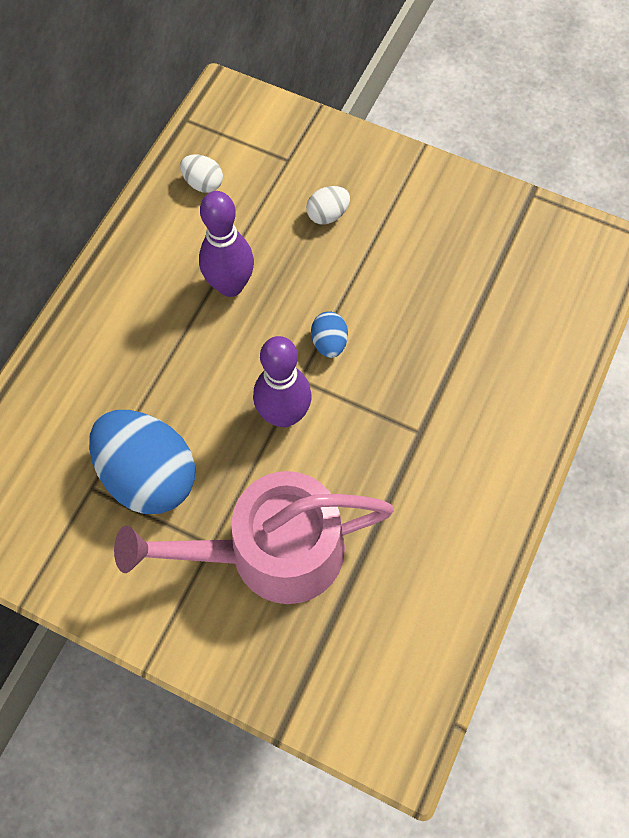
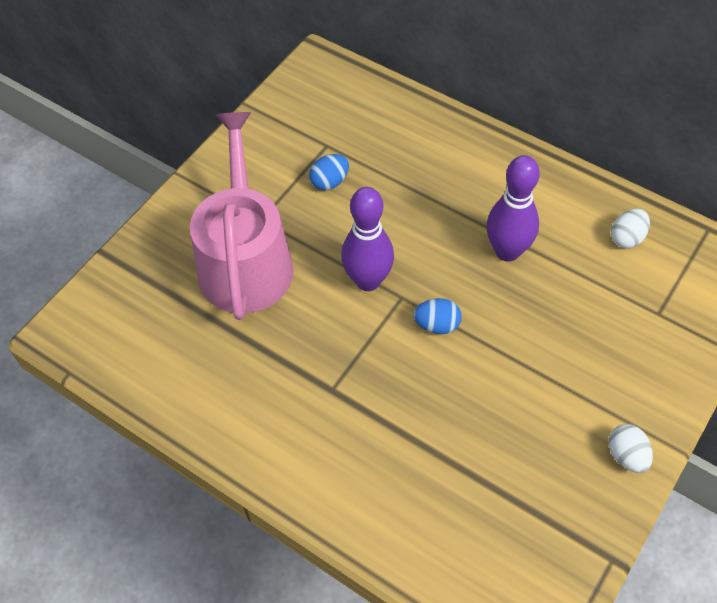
camera: 100 degrees right, 10 degrees down
(149, 475) = (329, 182): blue egg -> blue egg, size x0.45
(327, 215) = (587, 341): white egg -> white egg (626, 456)

